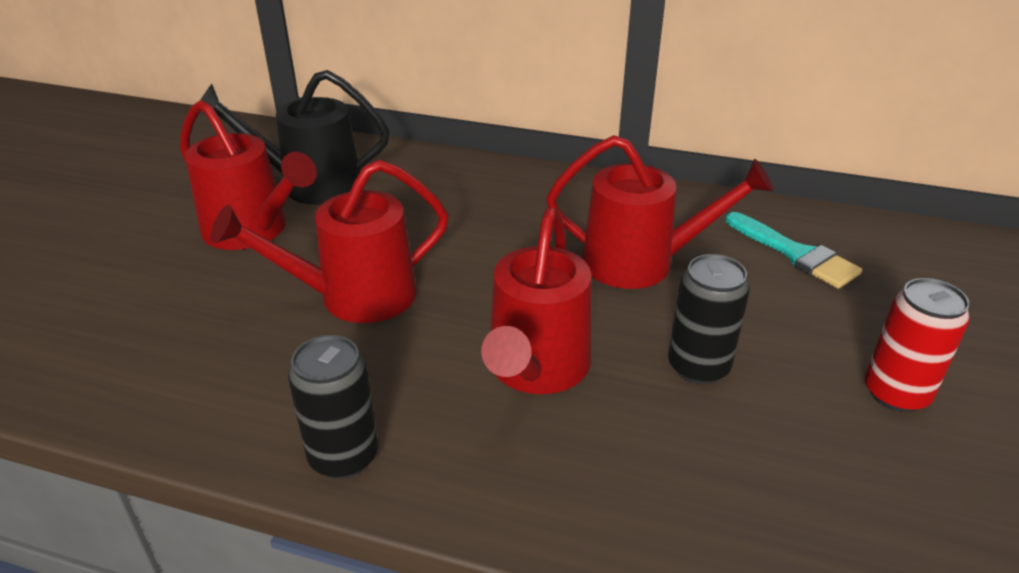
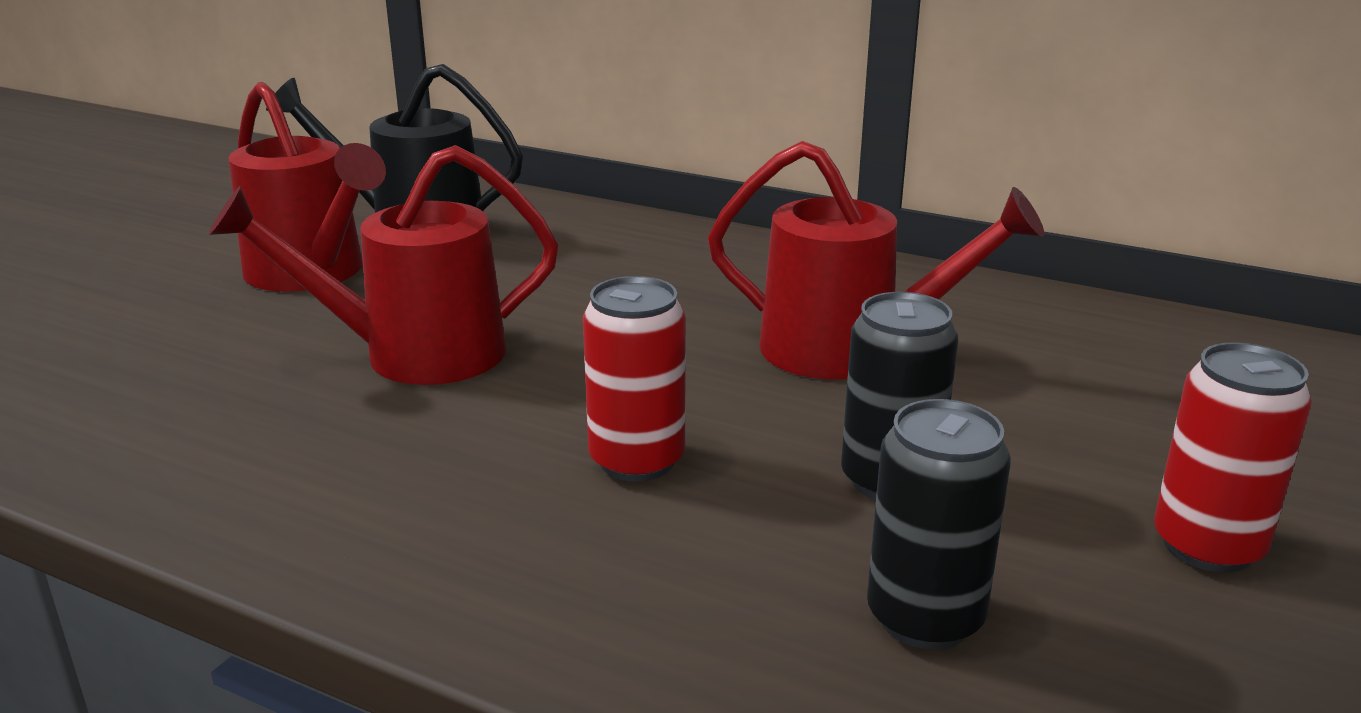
camera: 10 degrees right, 10 degrees down
(343, 456) = (312, 532): black can -> black can (924, 618)
(535, 370) = (637, 460): red watering can -> red can
(795, 254) = (1097, 359): turquoise brush -> none

